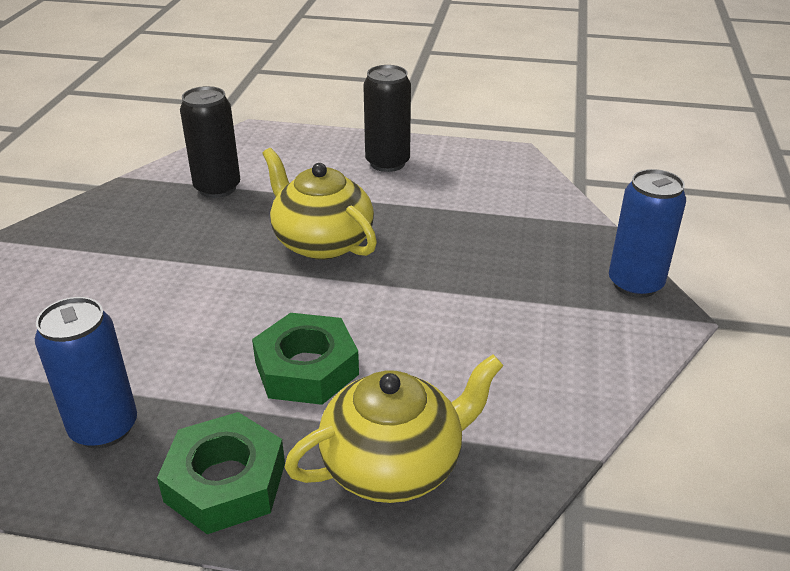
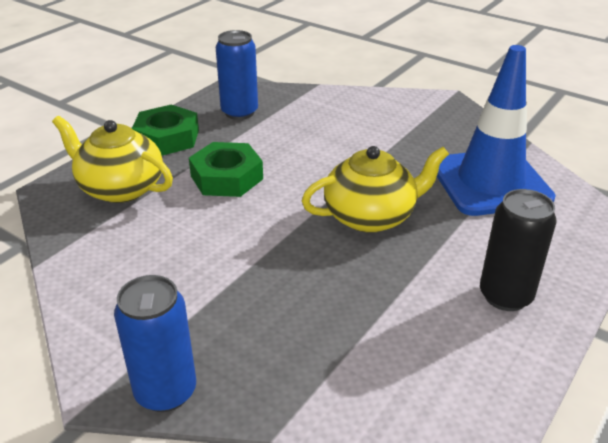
camera: 115 degrees right, 0 degrees up
(217, 188) = (490, 182): black can -> blue traffic cone
(394, 465) = (120, 188): yellow teapot -> yellow teapot turned 120 degrees clockwise

